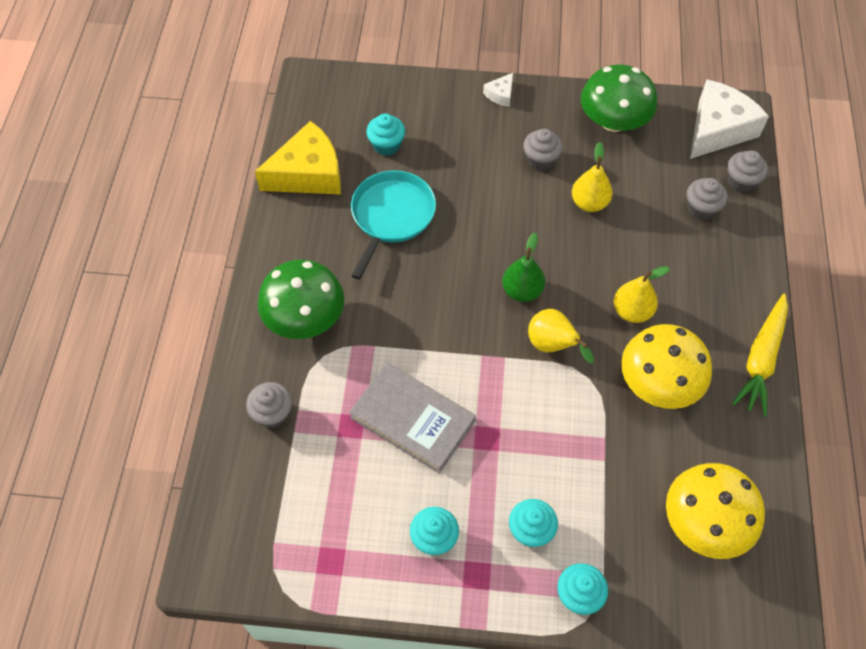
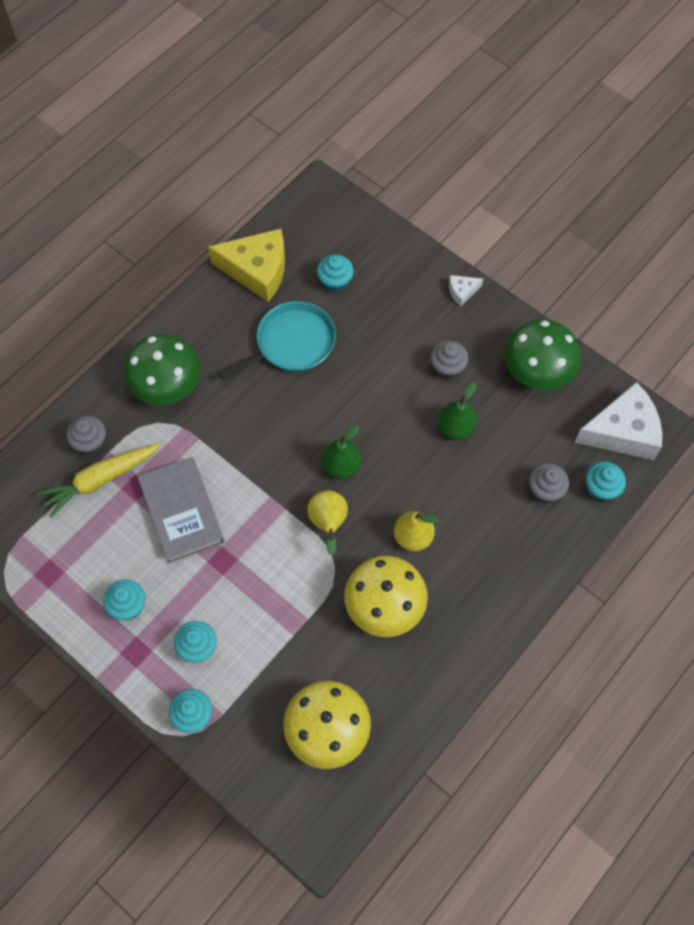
camera: 35 degrees right, 5 degrees up
(589, 203) = (456, 428): yellow pear -> green pear
(741, 181) = (601, 489): grey cupcake -> turquoise cupcake
(761, 359) = (482, 642): yellow carrot -> yellow carrot (100, 480)

